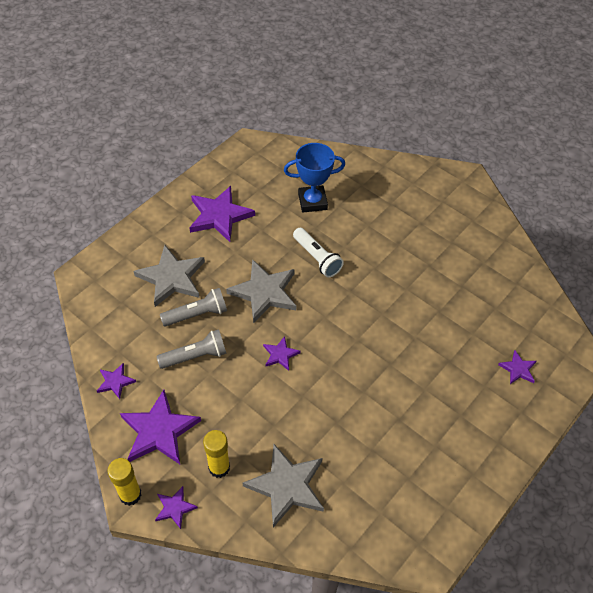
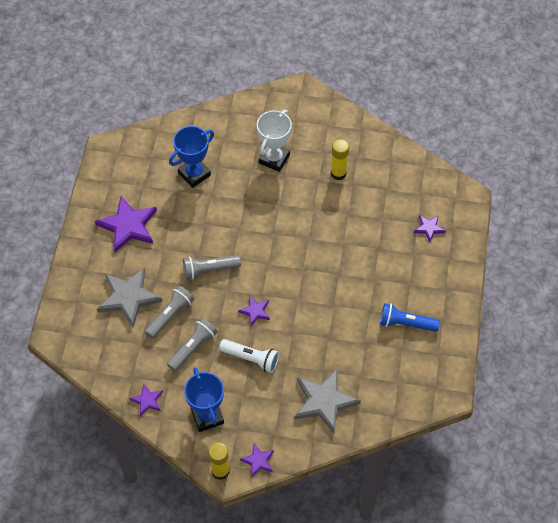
camera: 30 degrees left, 5 degrees up
(159, 431) = (207, 416): purple star -> blue trophy
(219, 467) = (269, 416): yellow glue stick -> yellow glue stick (338, 173)
(264, 292) = (209, 270): grey star -> grey flashlight
(317, 258) = (230, 220): white flashlight -> white flashlight (251, 358)
(398, 224) = (274, 159): none -> white trophy
(430, 454) = (406, 323): none -> blue flashlight

